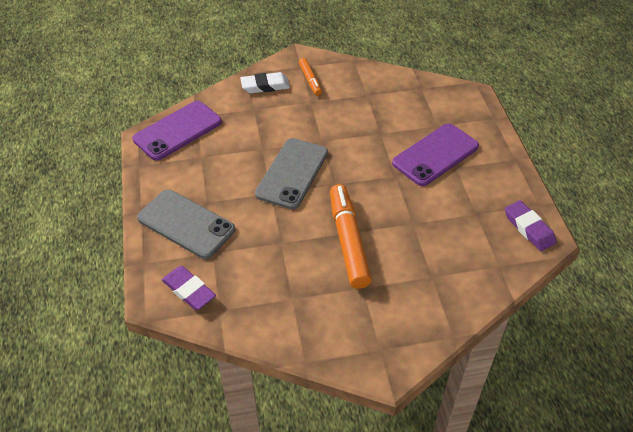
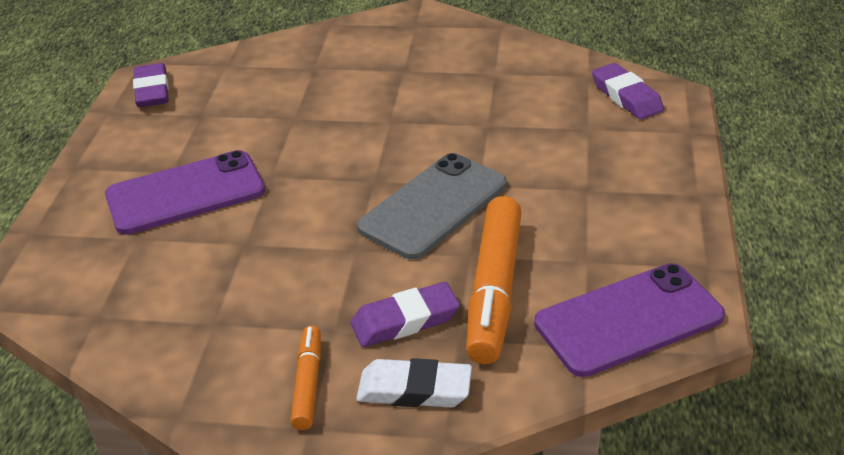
camera: 160 degrees left, 10 degrees down
(186, 224) = (624, 166): grey phone -> none
(281, 111) = (405, 320): none -> purple eraser
(348, 241) = (394, 112): orange marker -> orange marker (494, 290)

